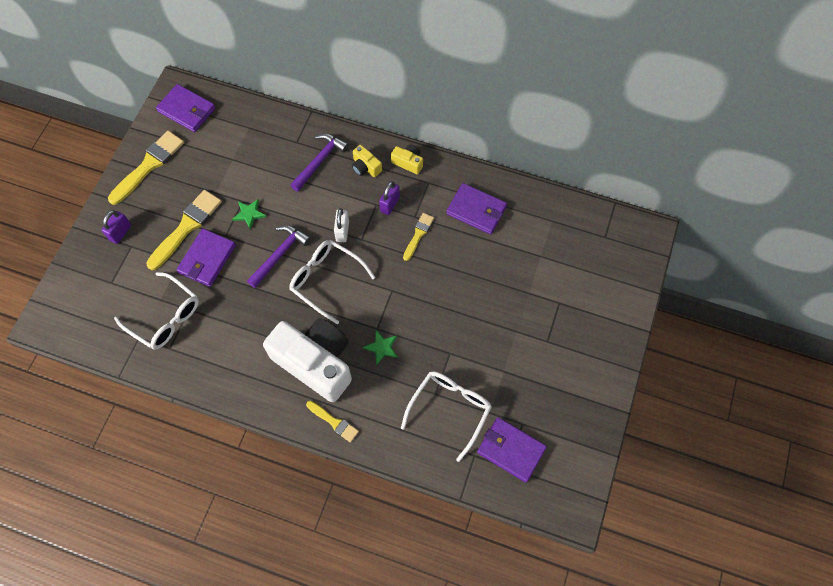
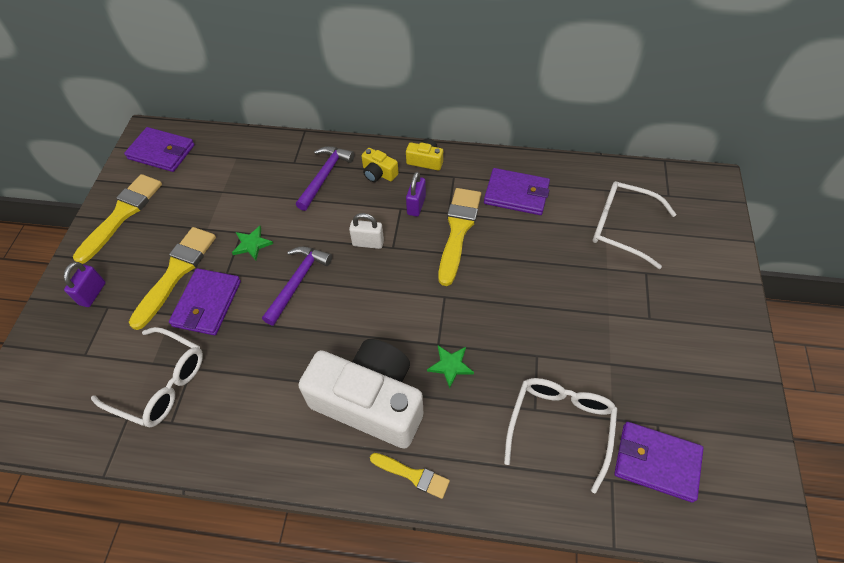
camera: 10 degrees left, 10 degrees down
(326, 280) = (361, 300): white glasses -> white glasses (621, 227)
(342, 231) = (368, 243): white padlock -> white padlock turned 75 degrees counterclockwise
(418, 234) = (458, 230): yellow brush -> yellow brush, size x1.78

